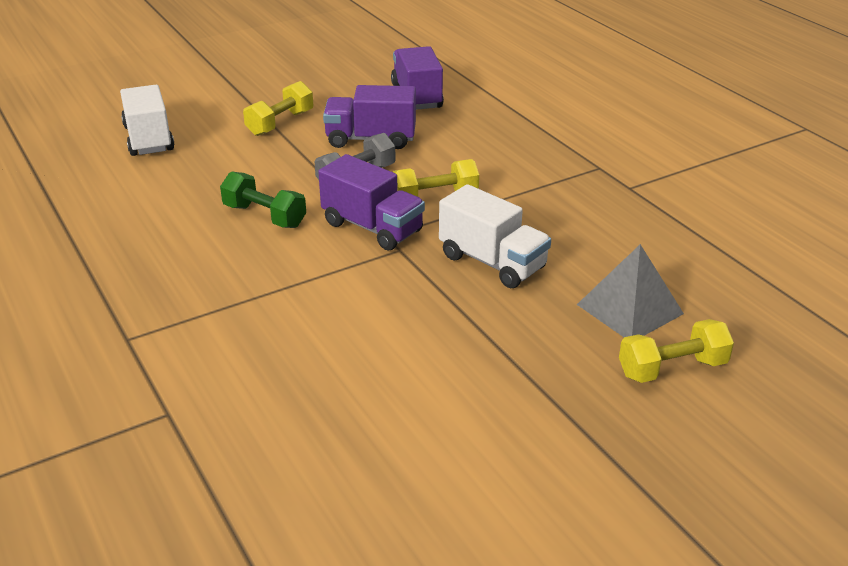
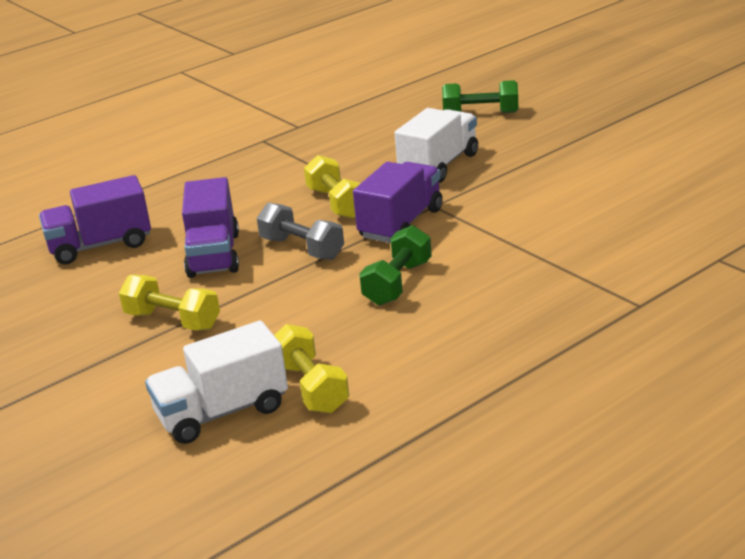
camera: 95 degrees left, 5 degrees down
(630, 309) = (481, 114): grey pyramid -> green dumbbell
(672, 368) = (543, 98): yellow dumbbell -> yellow dumbbell (310, 387)

